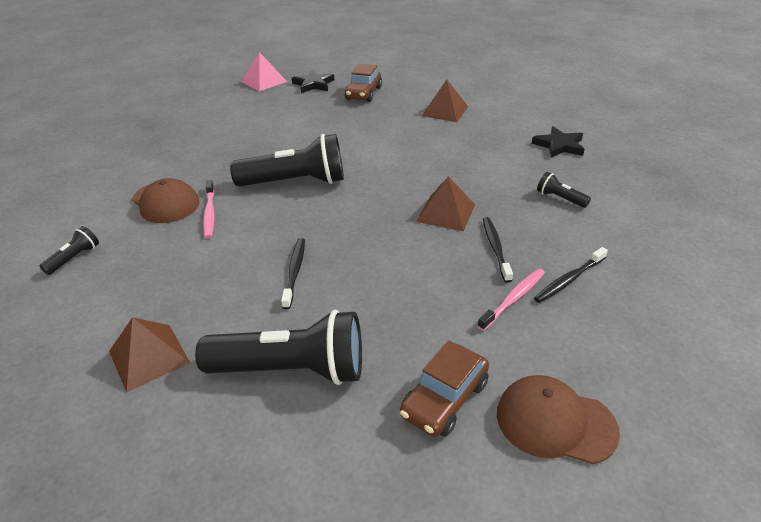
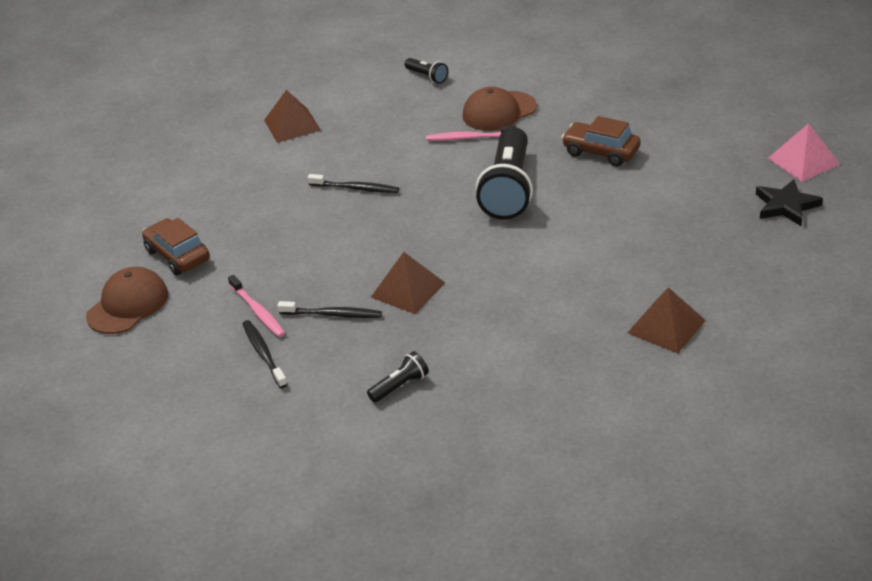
camera: 105 degrees right, 0 degrees up
(292, 369) = (245, 187): black flashlight -> none
(363, 93) = (744, 252): brown car -> brown car (601, 152)
(559, 145) = (527, 422): black star -> none

